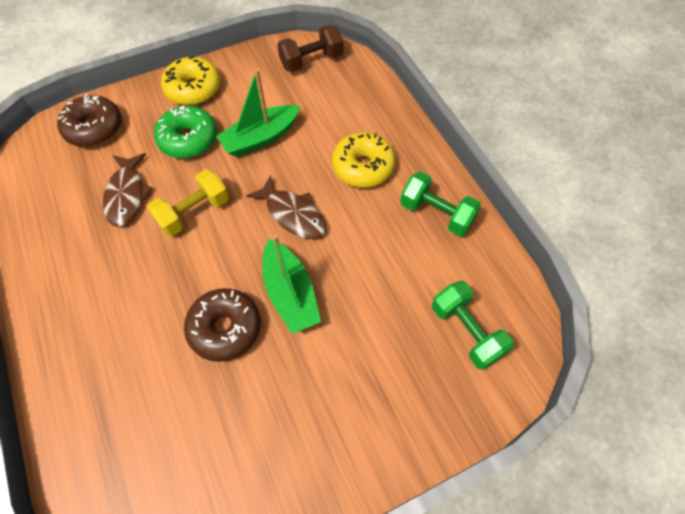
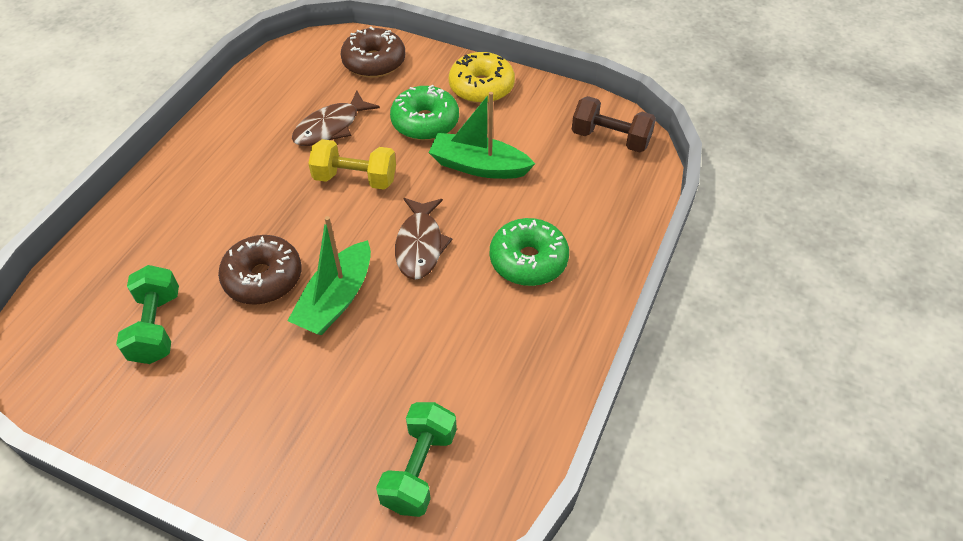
camera: 50 degrees right, 10 degrees down
(363, 167) = (528, 260): yellow donut -> green donut
(436, 214) = (535, 356): green dumbbell -> green dumbbell (156, 327)

